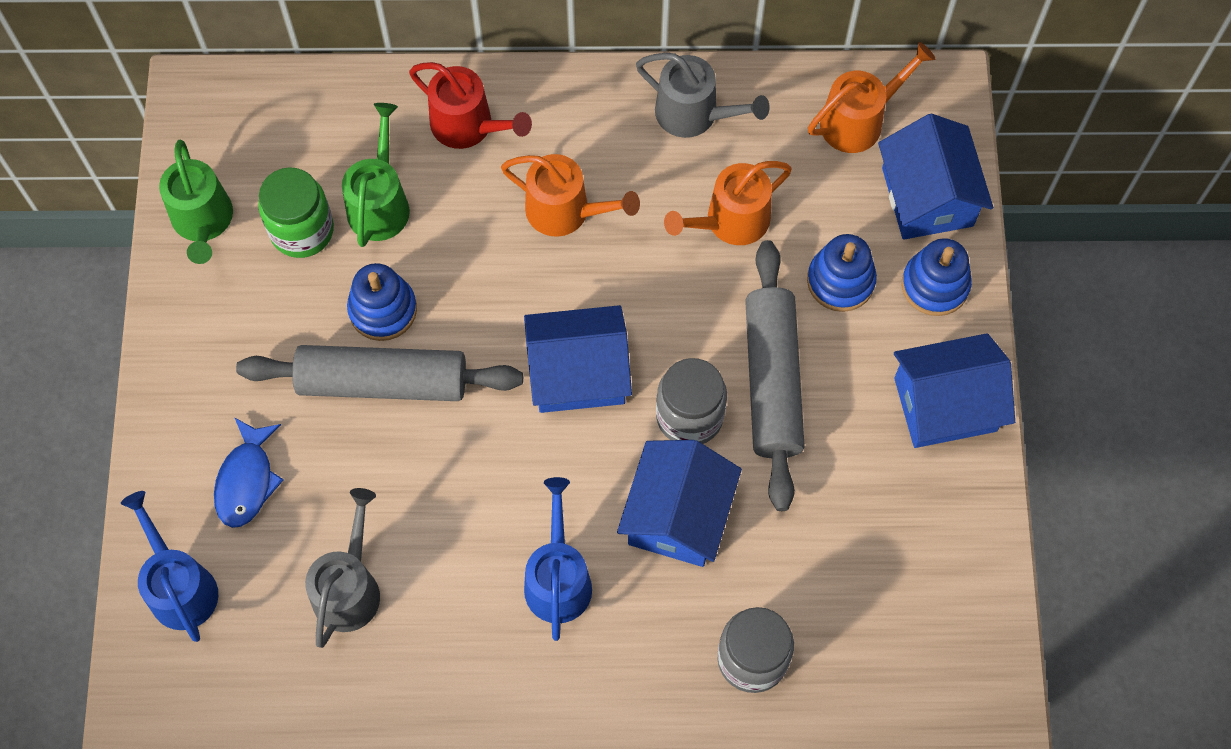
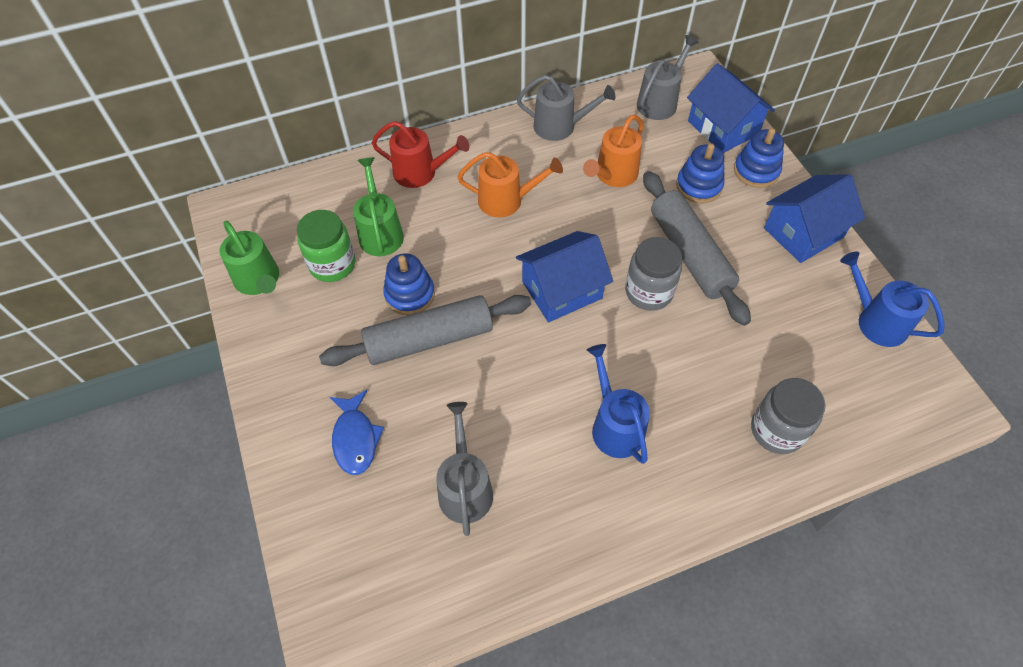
camera: 20 degrees left, 10 degrees down
(180, 587) = (331, 535): blue watering can -> blue watering can (876, 321)
(677, 515) = (674, 355): blue house -> none
(858, 121) = (660, 102): orange watering can -> grey watering can

